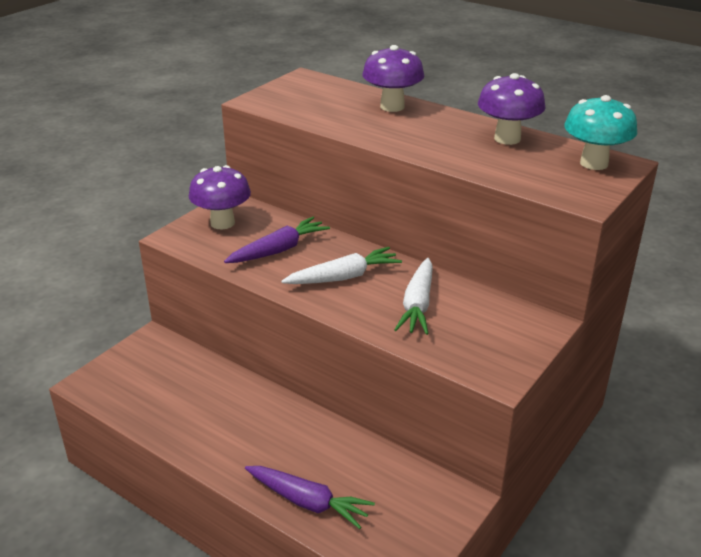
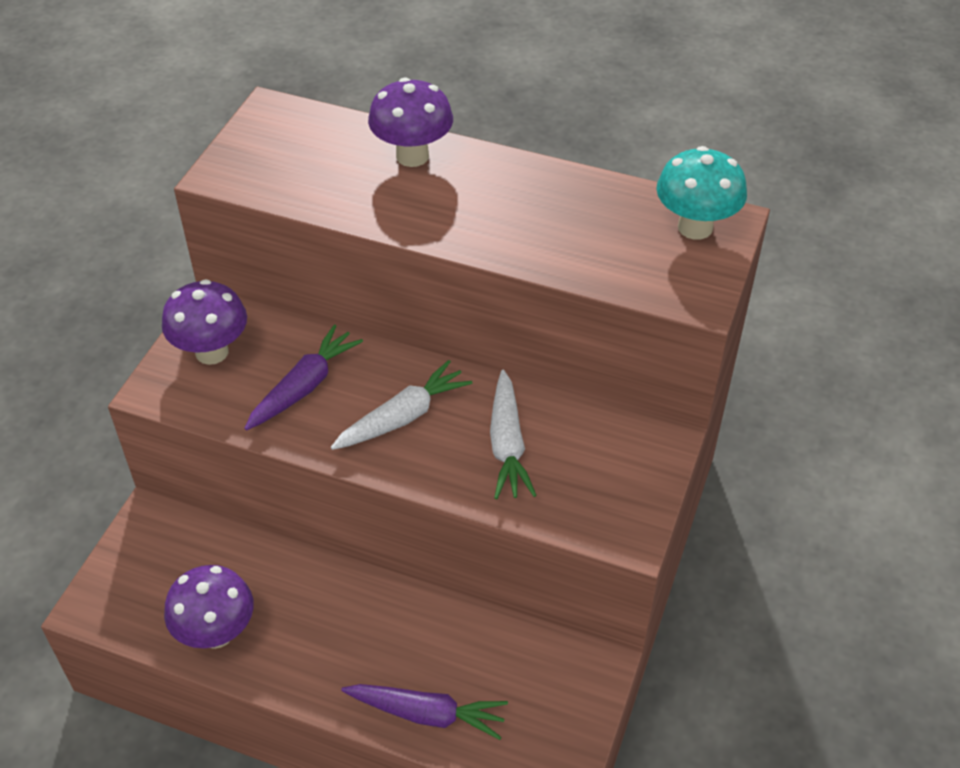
camera: 15 degrees left, 15 degrees up
(507, 139) = (579, 197): purple mushroom -> purple mushroom (216, 633)

